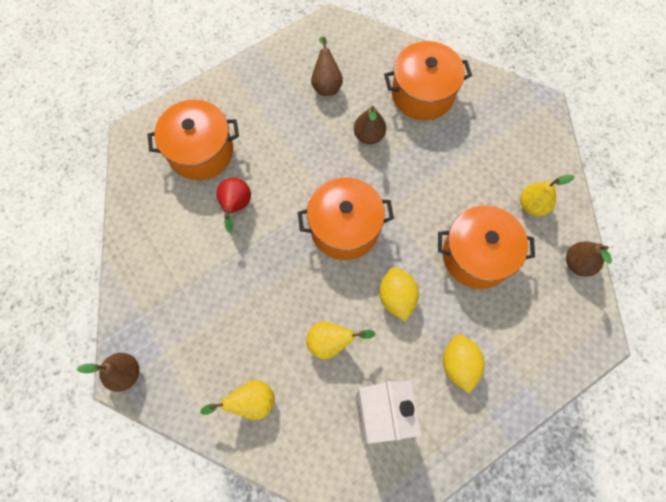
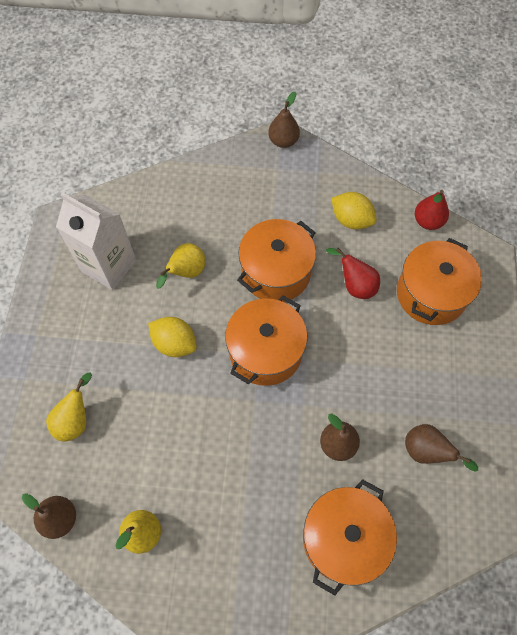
camera: 130 degrees right, 5 degrees down
(131, 194) = (428, 221): none -> red pear
(250, 402) = (195, 196): yellow pear -> yellow pear (75, 420)
(459, 364) = (86, 345): yellow lemon -> yellow lemon (351, 220)
(476, 255) = (147, 436): orange pot -> orange pot (276, 272)

